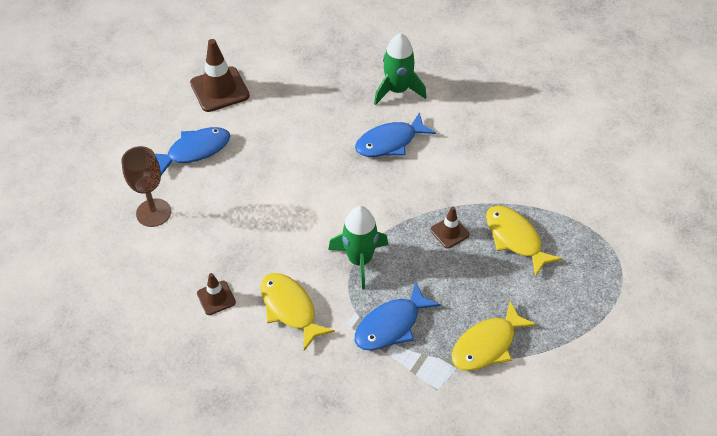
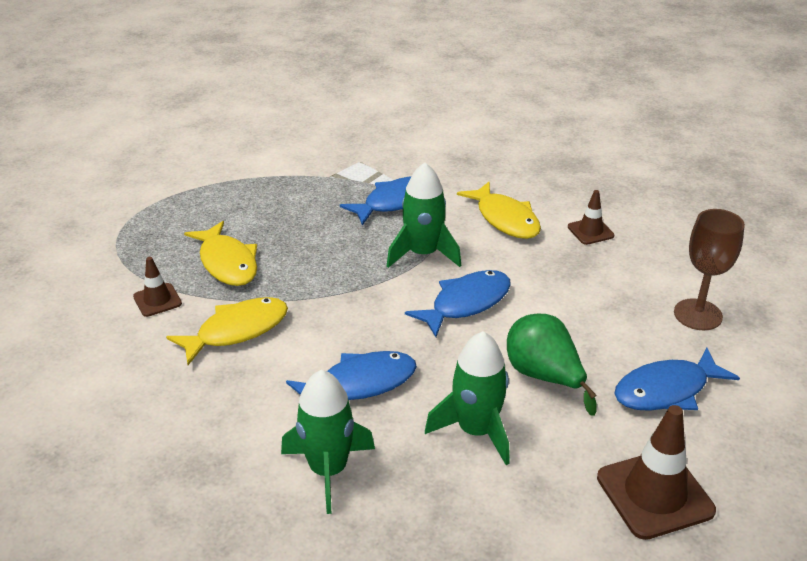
camera: 175 degrees left, 15 degrees down
(272, 155) = (544, 376): none -> green pear
(316, 117) = (476, 431): none -> green rocket
(323, 211) = (466, 303): none -> blue fish
(449, 232) = (306, 273): brown traffic cone -> brown traffic cone (157, 300)
(487, 345) = (300, 184): yellow fish -> yellow fish (237, 331)

